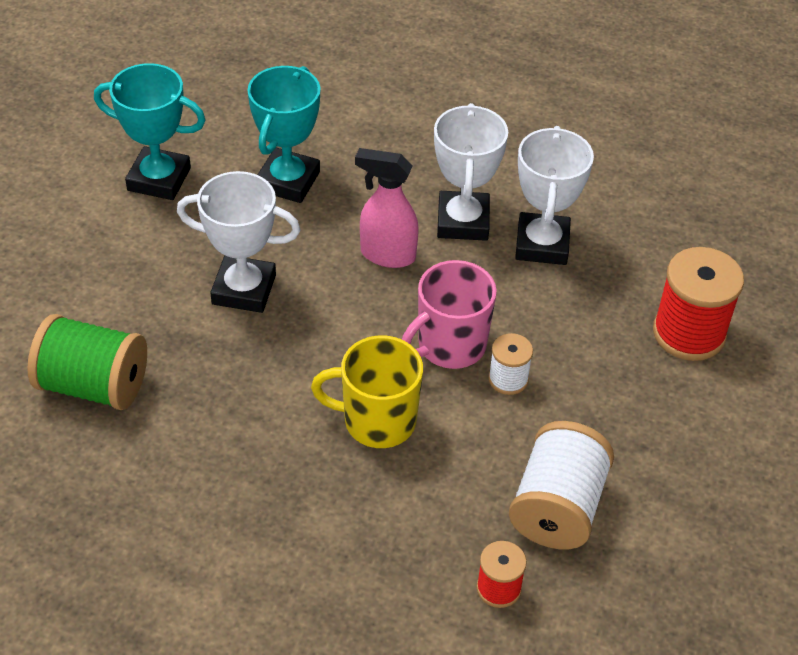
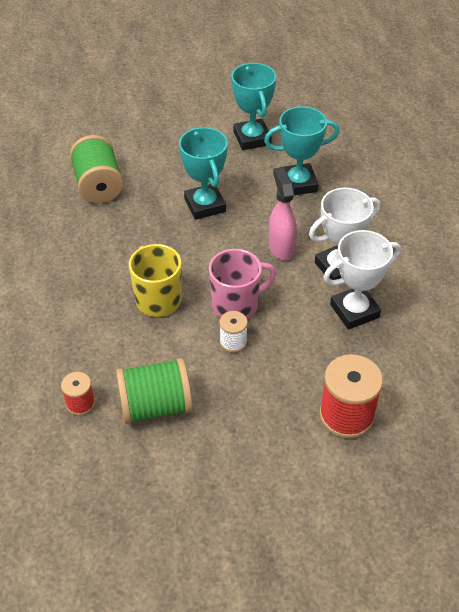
camera: 60 degrees right, 0 degrees up
(244, 289) = (205, 205): white trophy -> turquoise trophy
(450, 346) = (236, 305): pink mug -> pink mug turned 135 degrees clockwise
(557, 507) = (155, 406): white spool -> green spool

